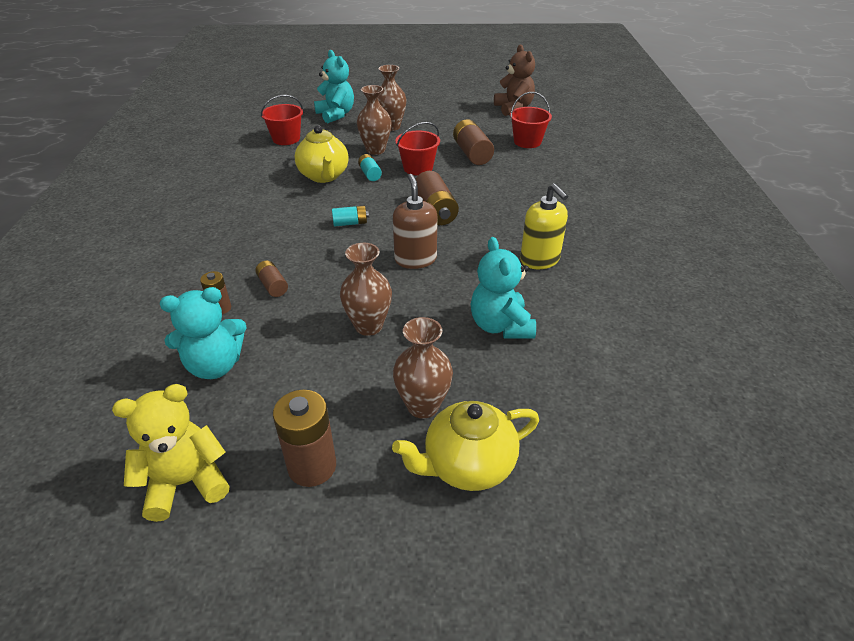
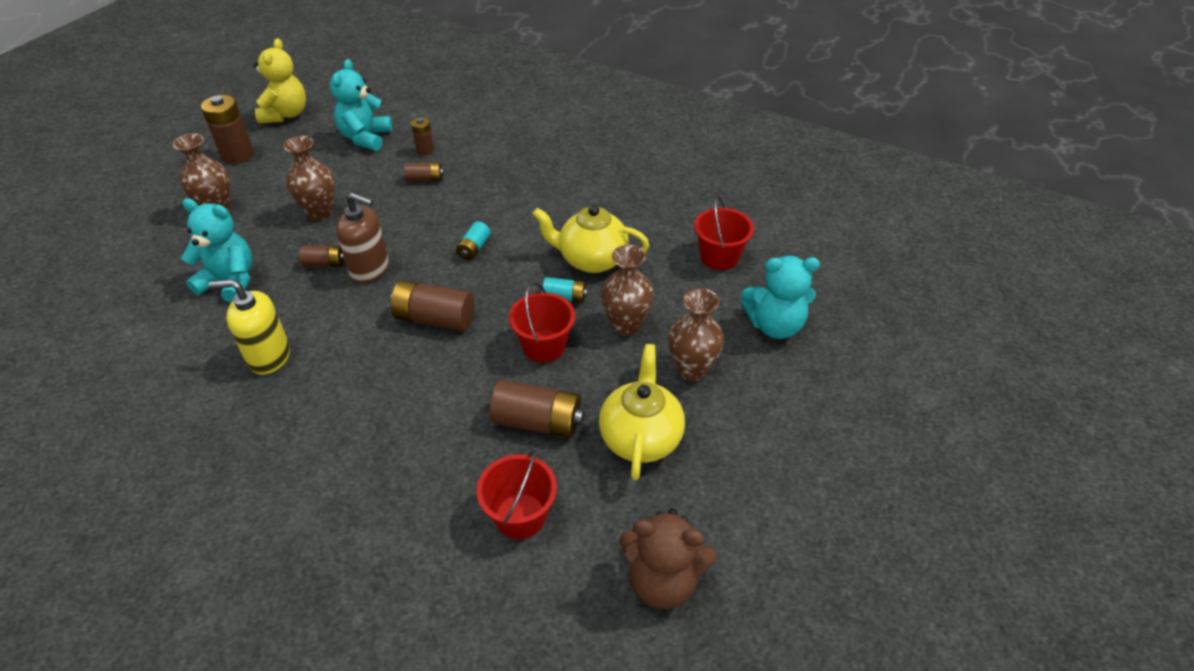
camera: 120 degrees right, 5 degrees up
(430, 285) = (325, 264): none -> brown battery
(467, 465) = (155, 210): yellow teapot -> yellow teapot (640, 437)

